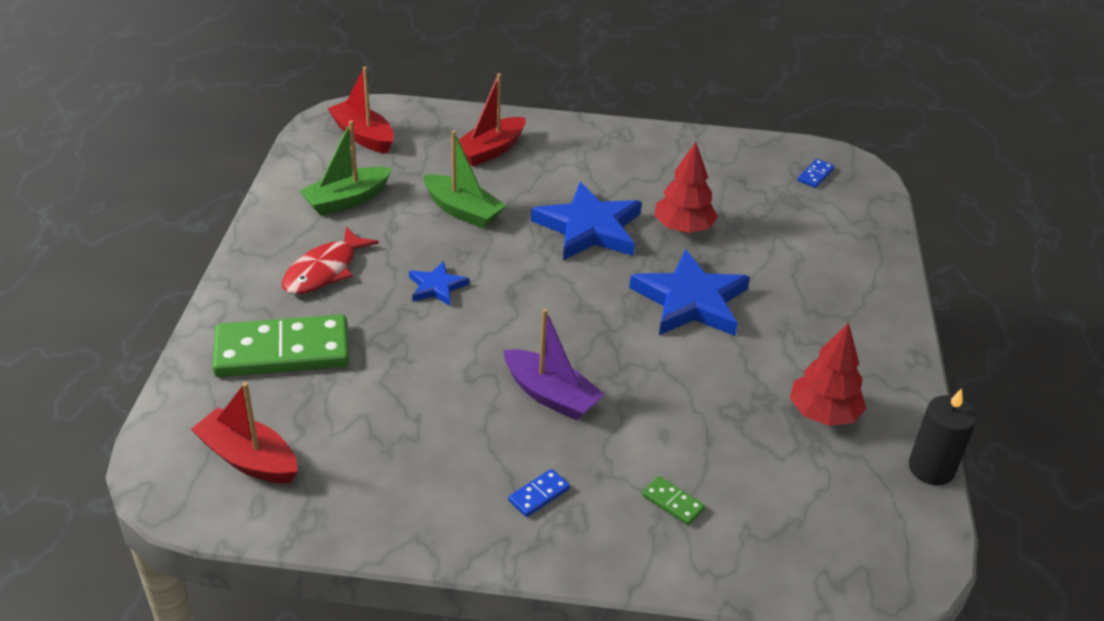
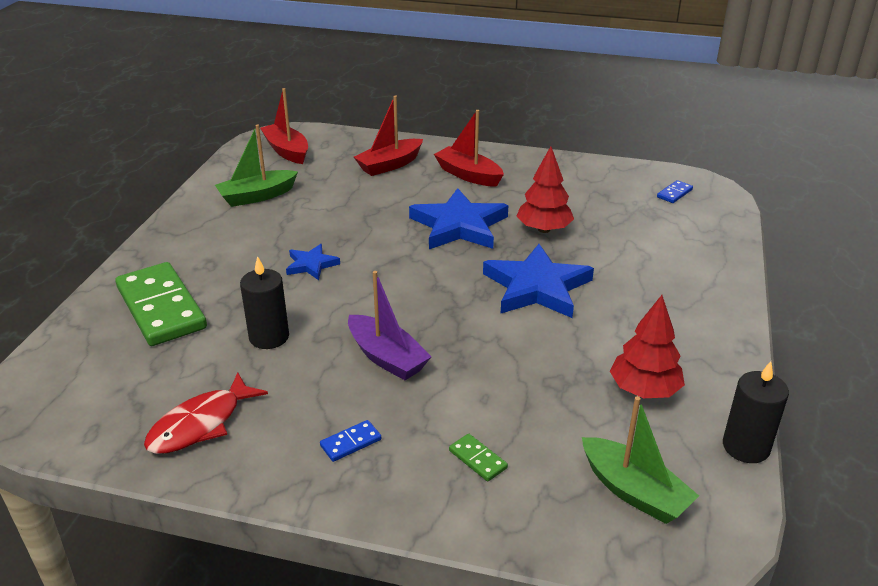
camera: 10 degrees right, 5 degrees down
(248, 458) = (99, 392): red boat -> red boat (468, 175)
(282, 351) = (161, 308): green domino -> green domino turned 60 degrees clockwise
(324, 271) = (219, 248): red fish -> red fish (201, 424)
(416, 379) = (269, 337): none -> black candle
(462, 211) = (352, 208): green boat -> green boat (634, 491)

